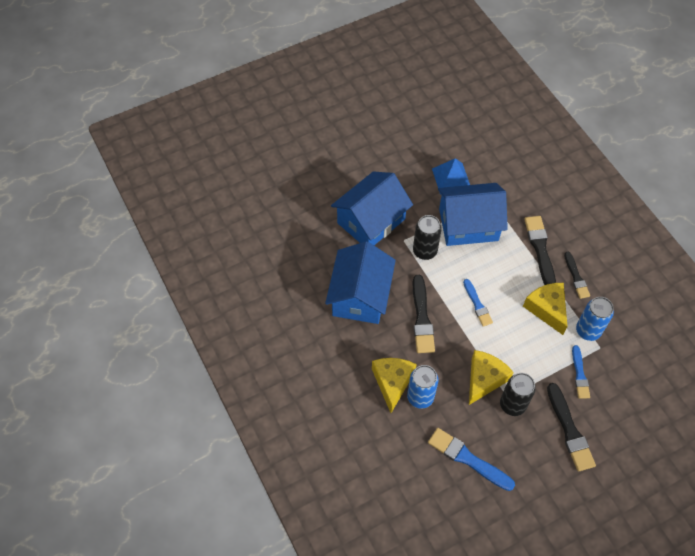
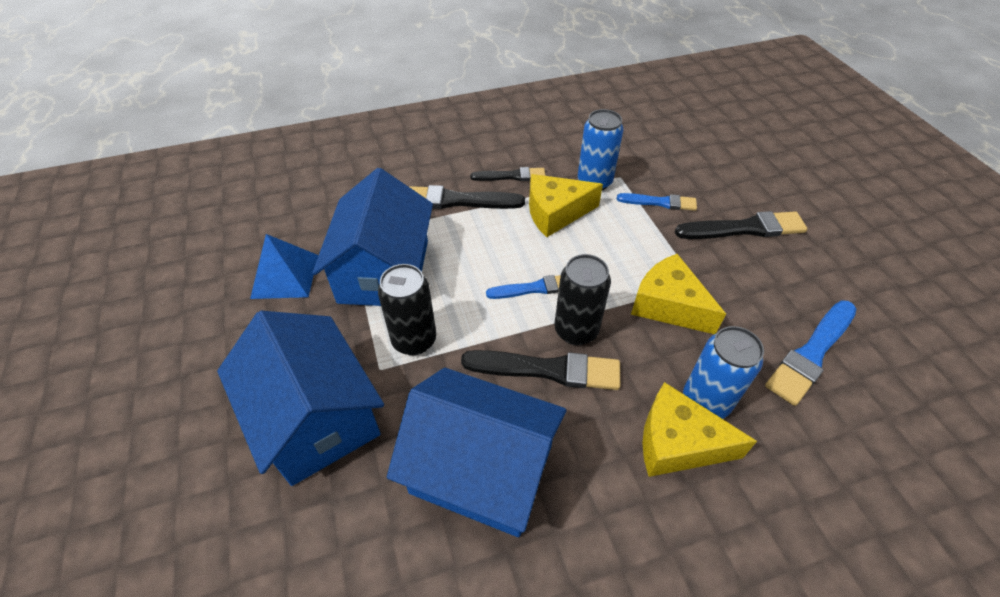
camera: 80 degrees left, 10 degrees down
(512, 404) = (710, 280): black can -> black can (576, 330)

